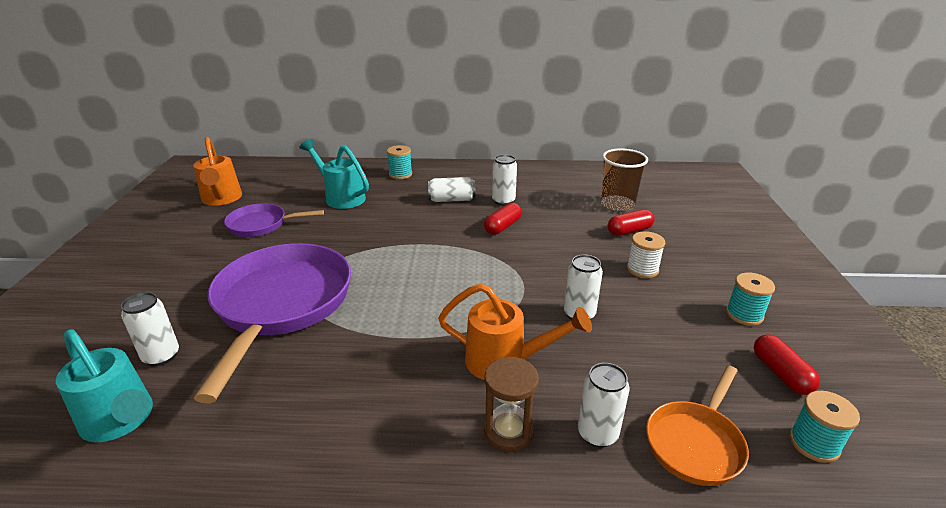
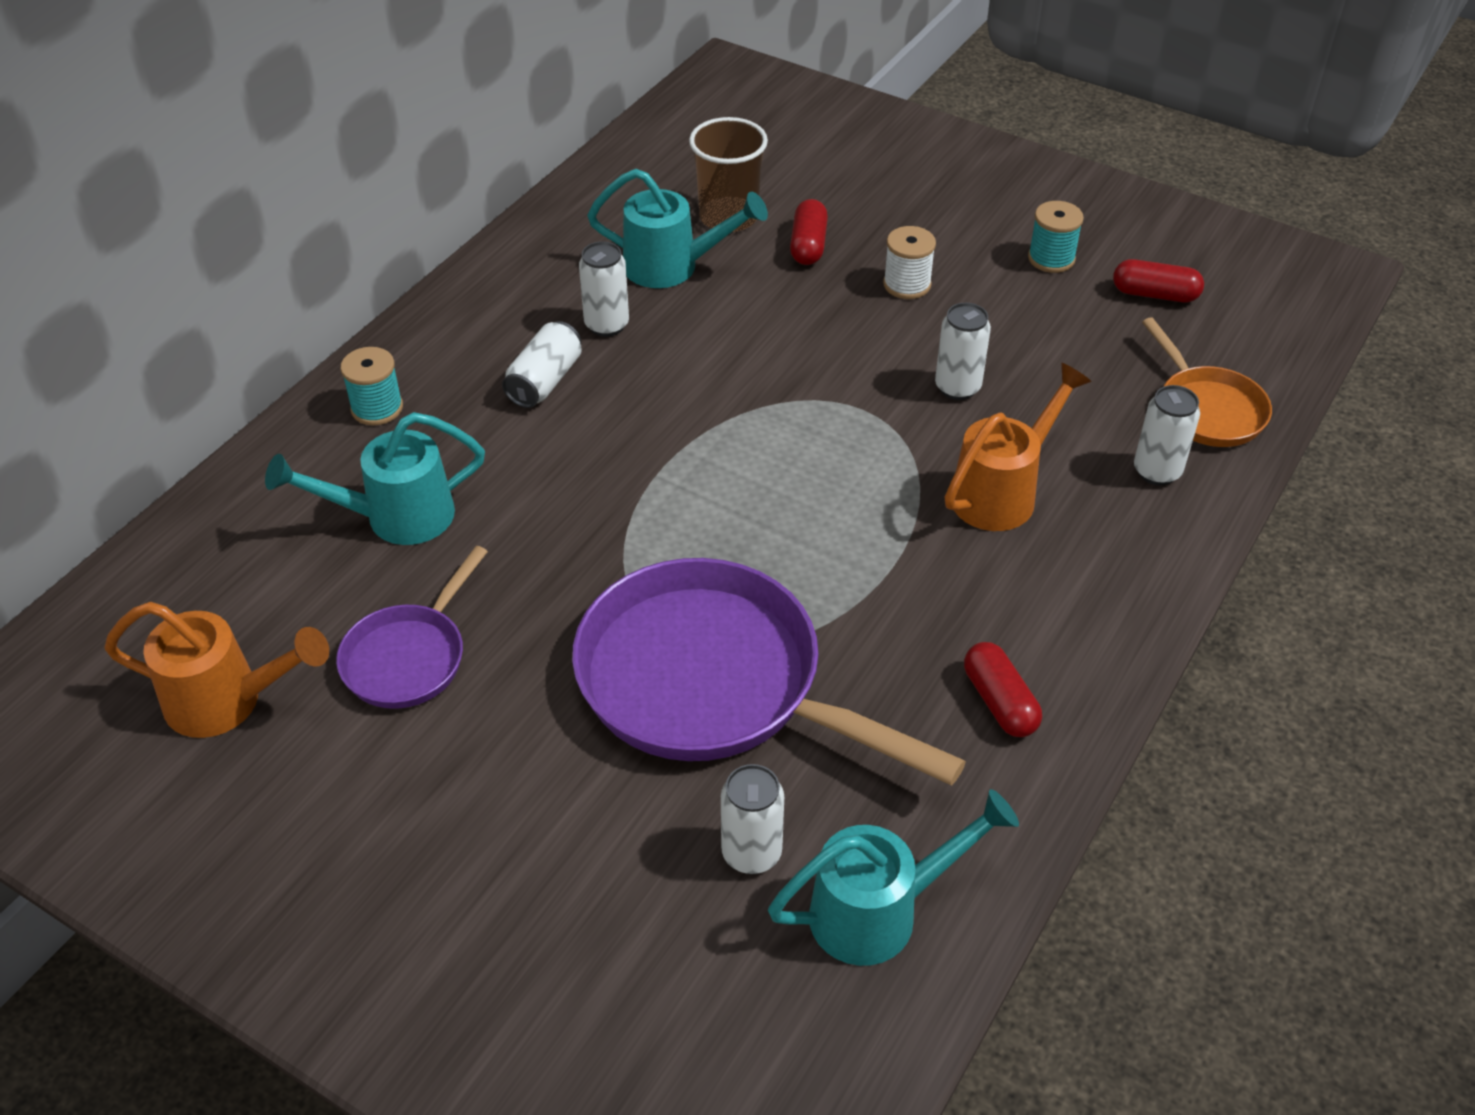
camera: 60 degrees left, 15 degrees up
(502, 227) = (687, 360): red capsule -> red capsule (999, 702)
(508, 431) = (1114, 537): brown hourglass -> none
(562, 203) = (672, 267): none -> turquoise watering can
(814, 444) = (1250, 334): turquoise spool -> none

